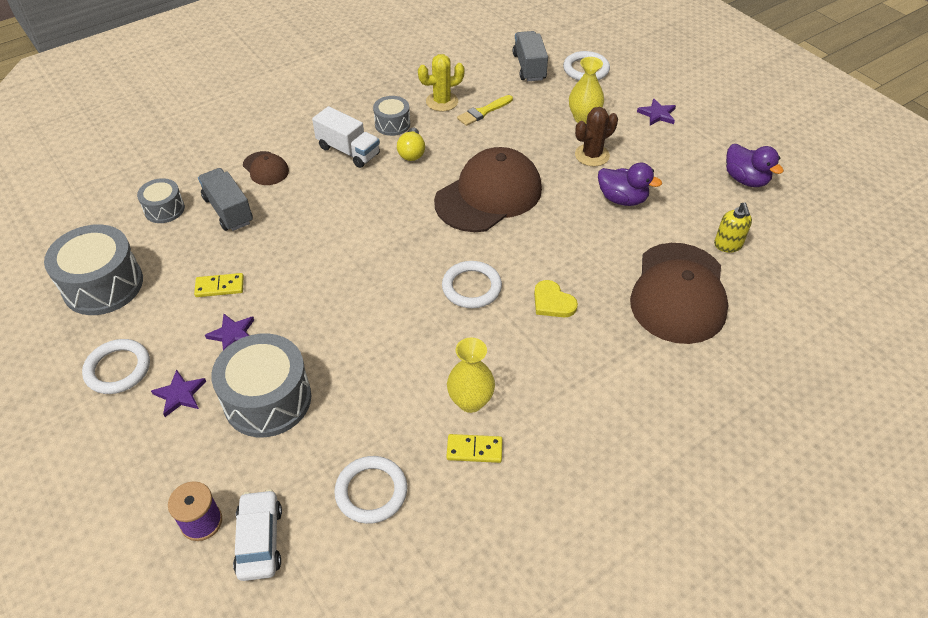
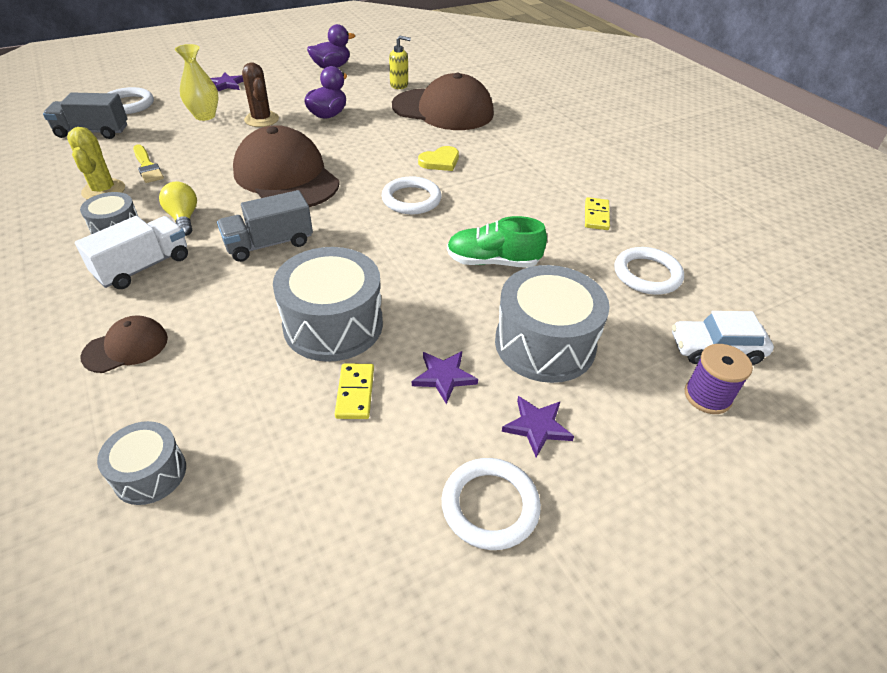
camera: 85 degrees left, 5 degrees down
(103, 285) = (305, 551): grey drum -> grey drum (333, 325)
(228, 210) = (198, 388): grey truck -> grey truck (269, 244)
(378, 358) = (493, 262): none -> green shoe
(412, 153) = (183, 218): yellow light bulb -> yellow light bulb turned 120 degrees counterclockwise
(470, 401) = (546, 213): yellow vase -> none

